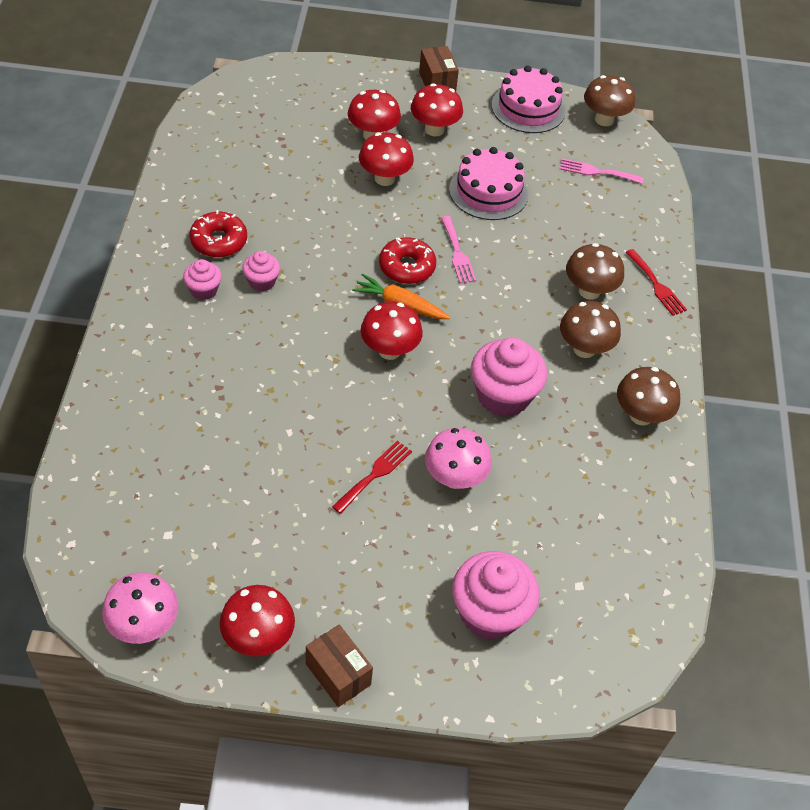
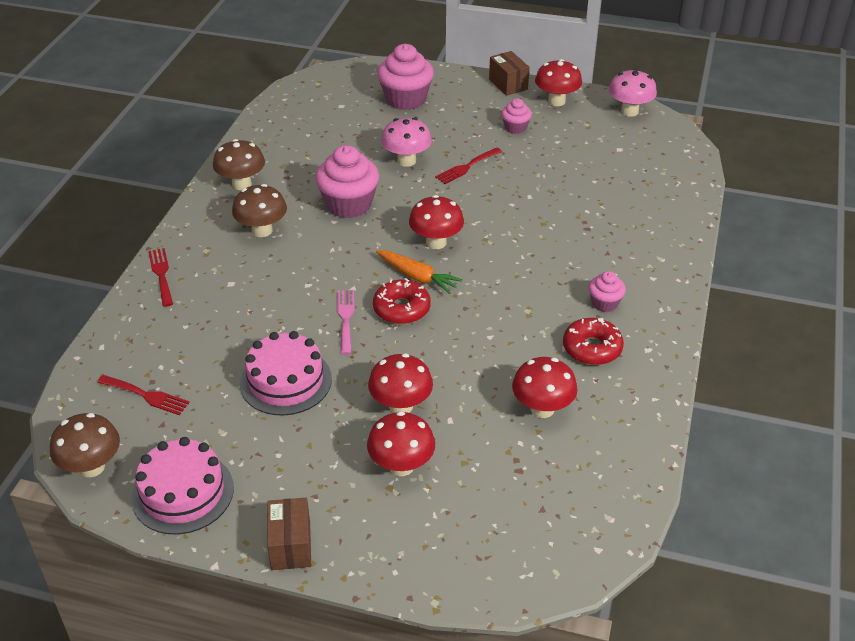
camera: 165 degrees left, 10 degrees down
(261, 281) = (548, 306): pink cupcake -> pink cupcake (515, 128)
(434, 129) = (320, 468): red mushroom -> red mushroom (542, 409)
(589, 291) = (230, 274): brown mushroom -> none
(597, 172) = (146, 396): pink fork -> red fork

